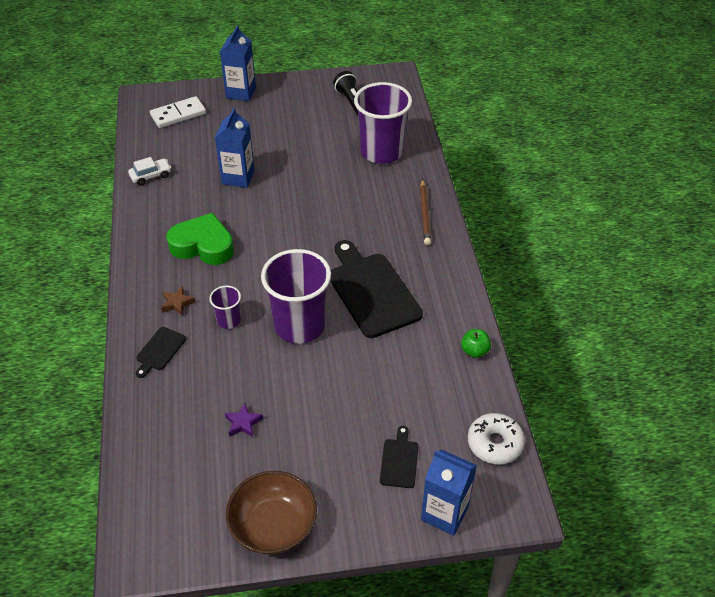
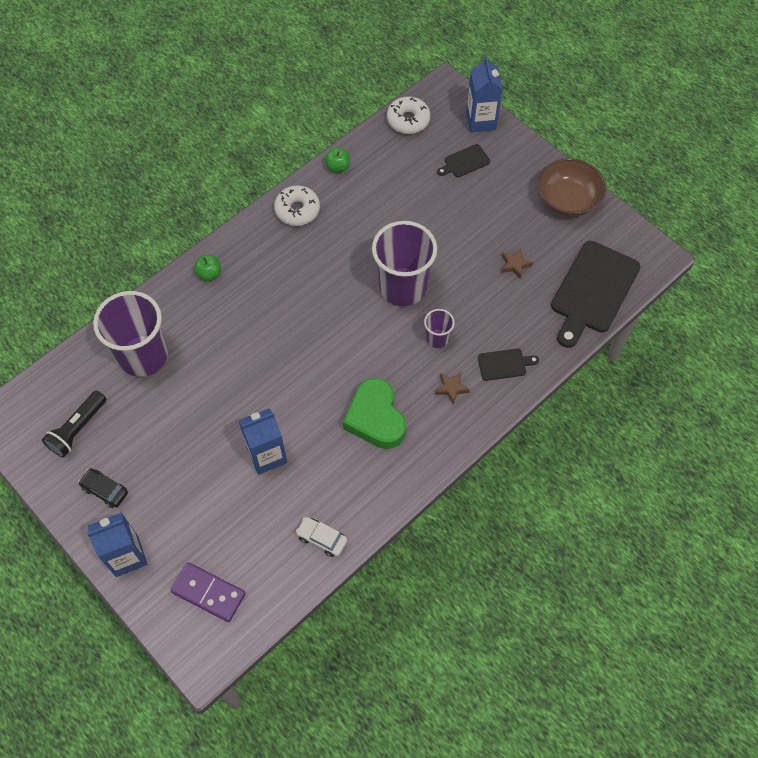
camera: 125 degrees left, 15 degrees up
(178, 114) = (208, 592): white domino -> purple domino
(243, 423) = (515, 265): purple star -> brown star
(295, 99) = (105, 490): none -> black car
(372, 291) = (329, 261): black cutting board -> black cutting board (593, 291)
(425, 214) = (209, 274): brown pencil -> green apple
(446, 297) = (297, 210): none -> white donut

